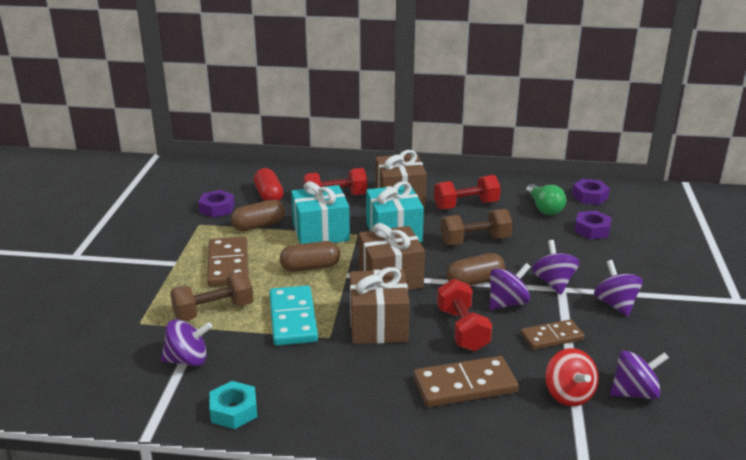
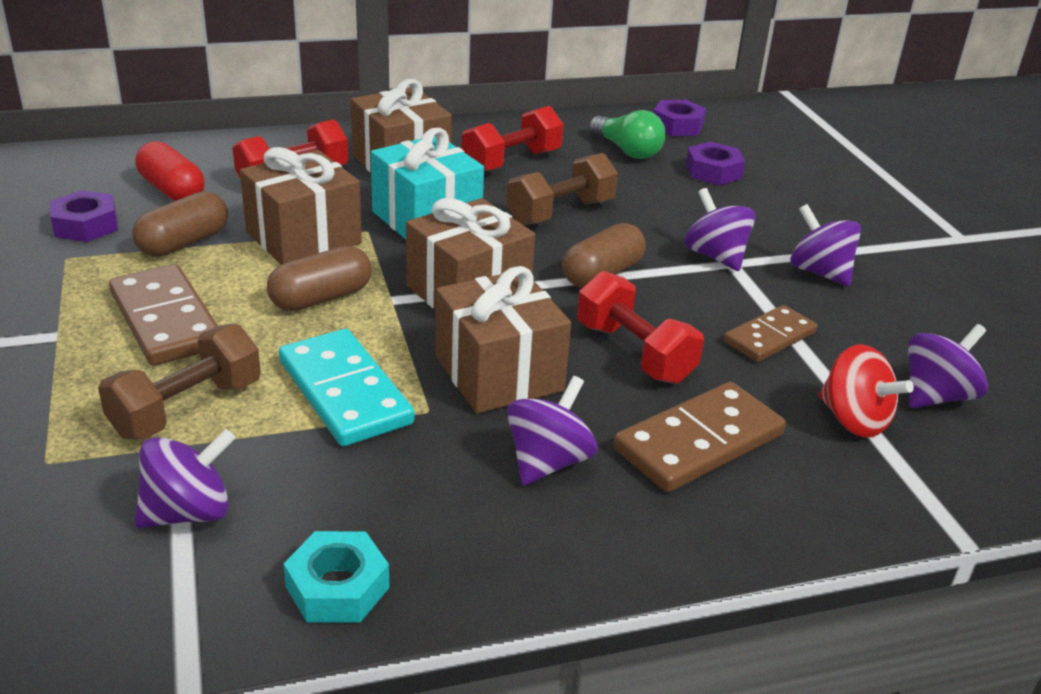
camera: 25 degrees left, 5 degrees up
(321, 232) = (303, 238): turquoise gift -> brown gift
(507, 303) = (672, 298): purple spinning top -> purple spinning top (548, 461)

